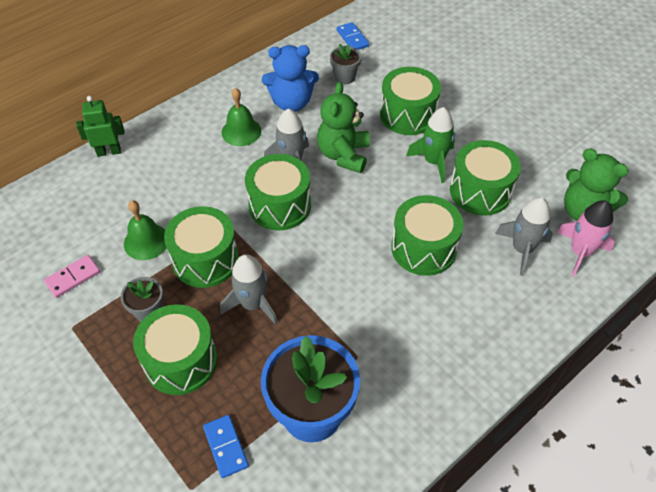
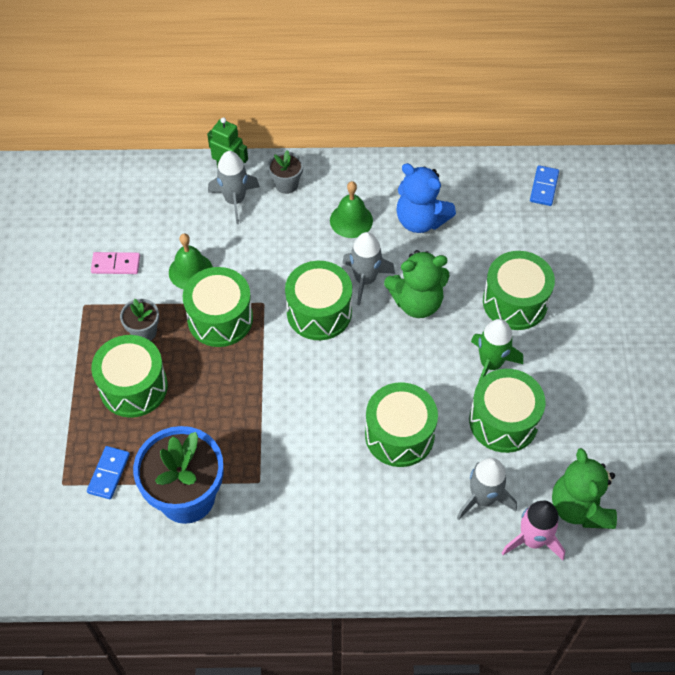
camera: 40 degrees right, 5 degrees up
(252, 304) = (221, 381): grey rocket -> grey rocket (234, 200)
(343, 155) = (417, 302): green teddy bear -> green teddy bear turned 150 degrees counterclockwise
(345, 77) = (495, 225): grey flower pot -> grey flower pot (286, 184)

